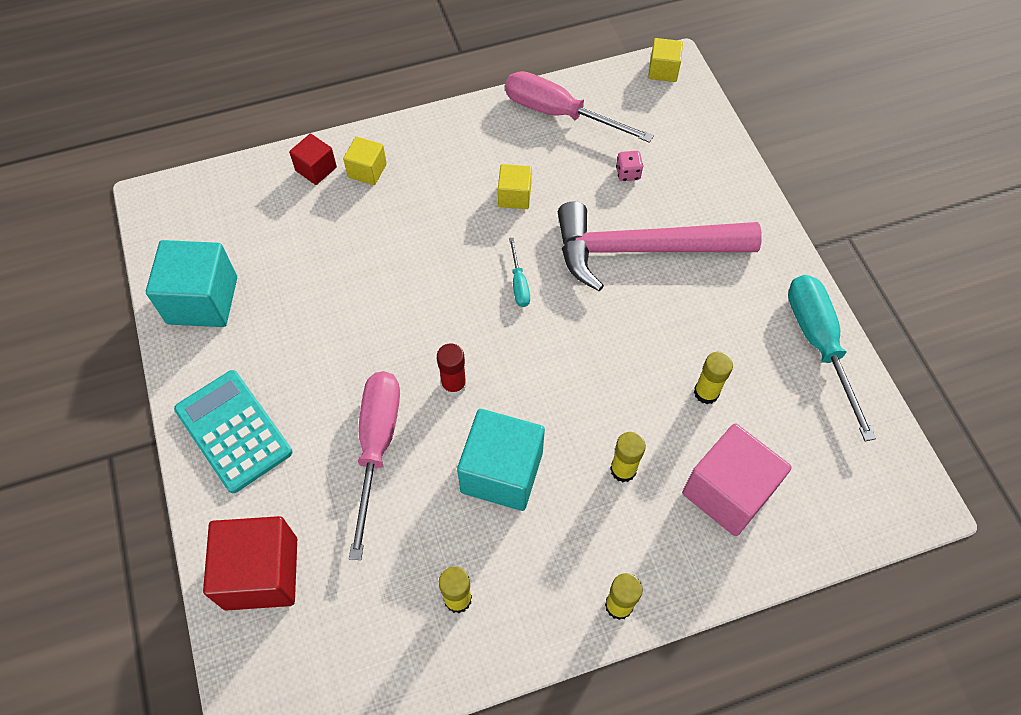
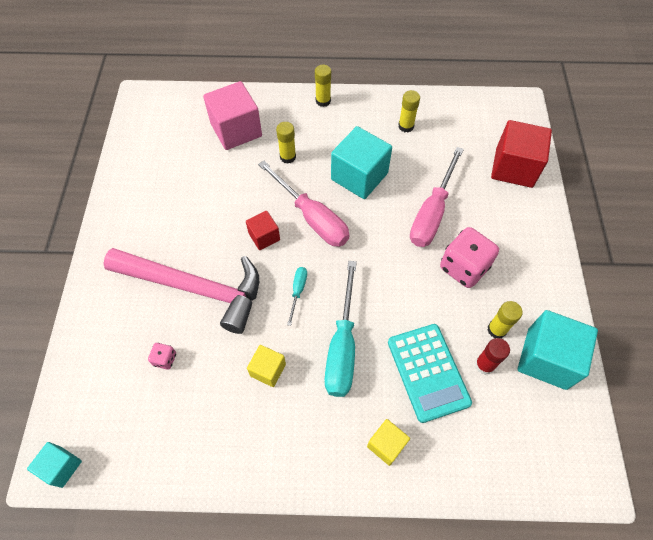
camera: 160 degrees left, 0 degrees up
(233, 431) = (526, 250): turquoise calculator -> turquoise calculator (428, 372)
(316, 169) = (434, 464): red cube -> red cube (264, 236)
(317, 379) = (464, 267): none -> pink dice
(454, 385) = (371, 235): red glue stick -> red glue stick (484, 365)
(559, 113) = (187, 448): pink screwdriver -> pink screwdriver (312, 217)
(663, 70) = (61, 467): yellow cube -> turquoise cube
(706, 392) = (214, 181): yellow glue stick -> yellow glue stick (496, 329)
(819, 344) = (125, 186): turquoise screwdriver -> turquoise screwdriver (342, 346)

